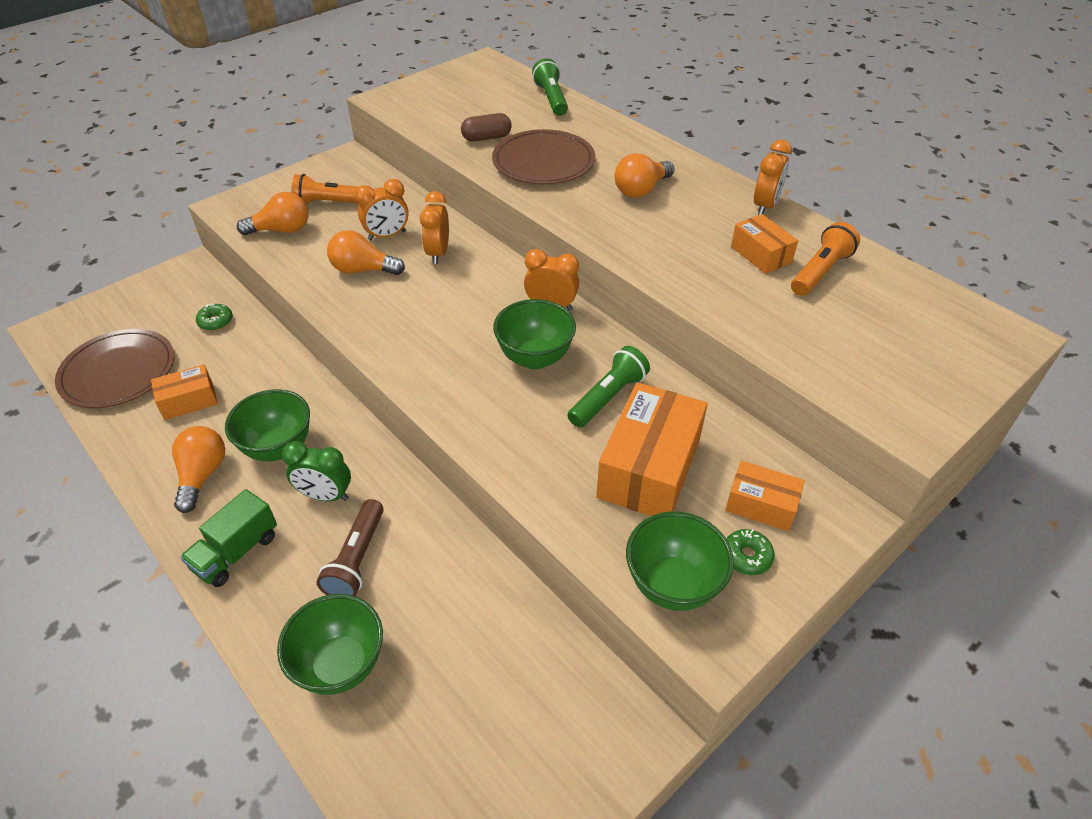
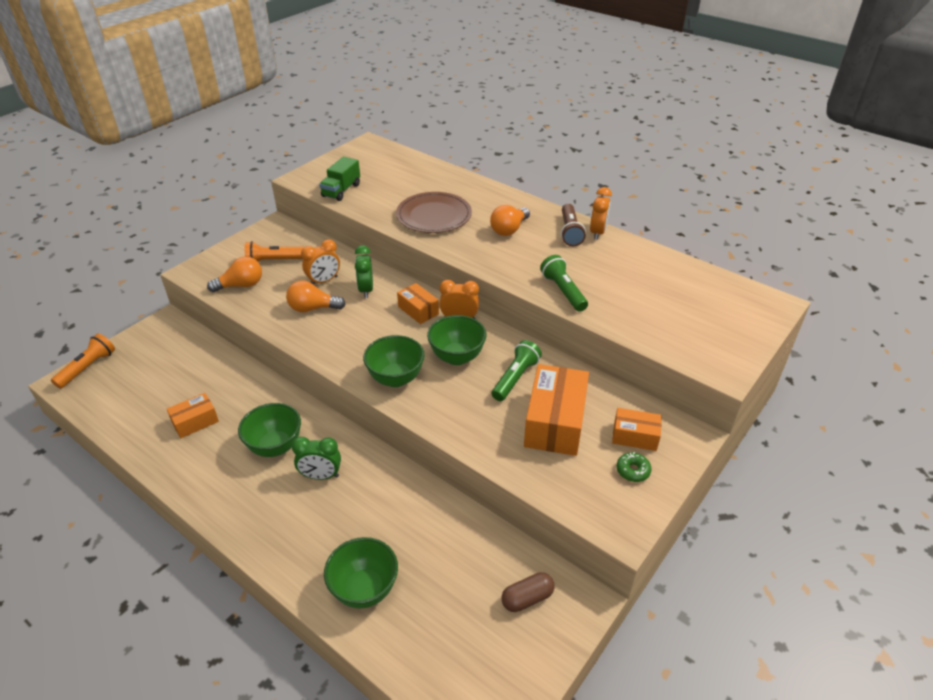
camera: 10 degrees left, 5 degrees down
(118, 372) = (132, 407): brown plate -> none
(202, 475) = (222, 474): orange light bulb -> none
(216, 321) = (198, 360): green donut -> none
(236, 552) = (265, 525): green truck -> green truck (341, 190)
(357, 559) = (356, 516): brown flashlight -> brown flashlight (570, 232)
(438, 253) = (366, 290): orange clock -> green clock
(486, 138) = (387, 202): brown capsule -> brown capsule (527, 598)
(551, 99) = (427, 168): green flashlight -> green flashlight (563, 291)
(672, 585) = (588, 496): green bowl -> green bowl (396, 378)
(761, 254) = (602, 267): orange box -> orange box (418, 310)
(820, 271) = (644, 274): orange flashlight -> orange flashlight (88, 368)

